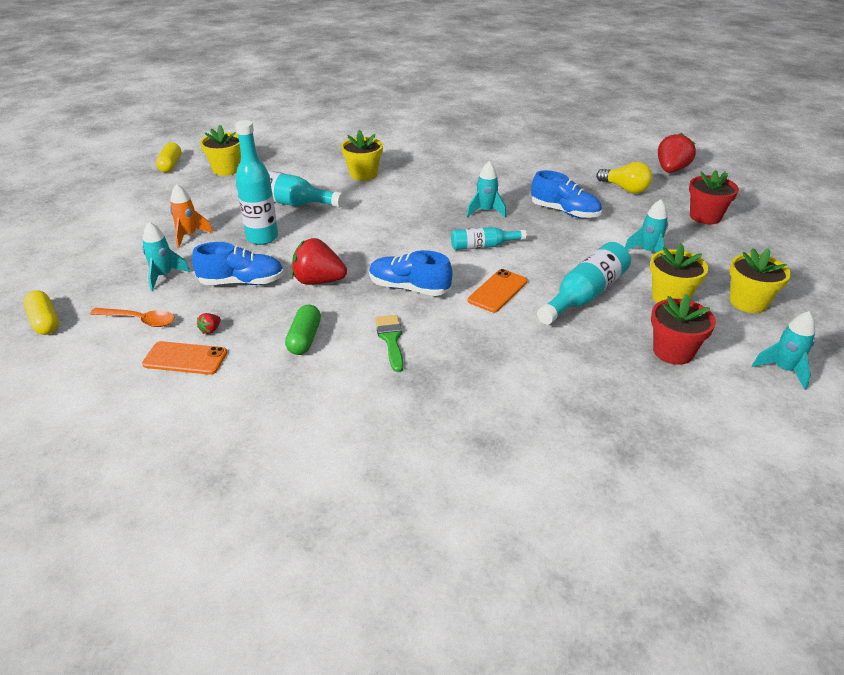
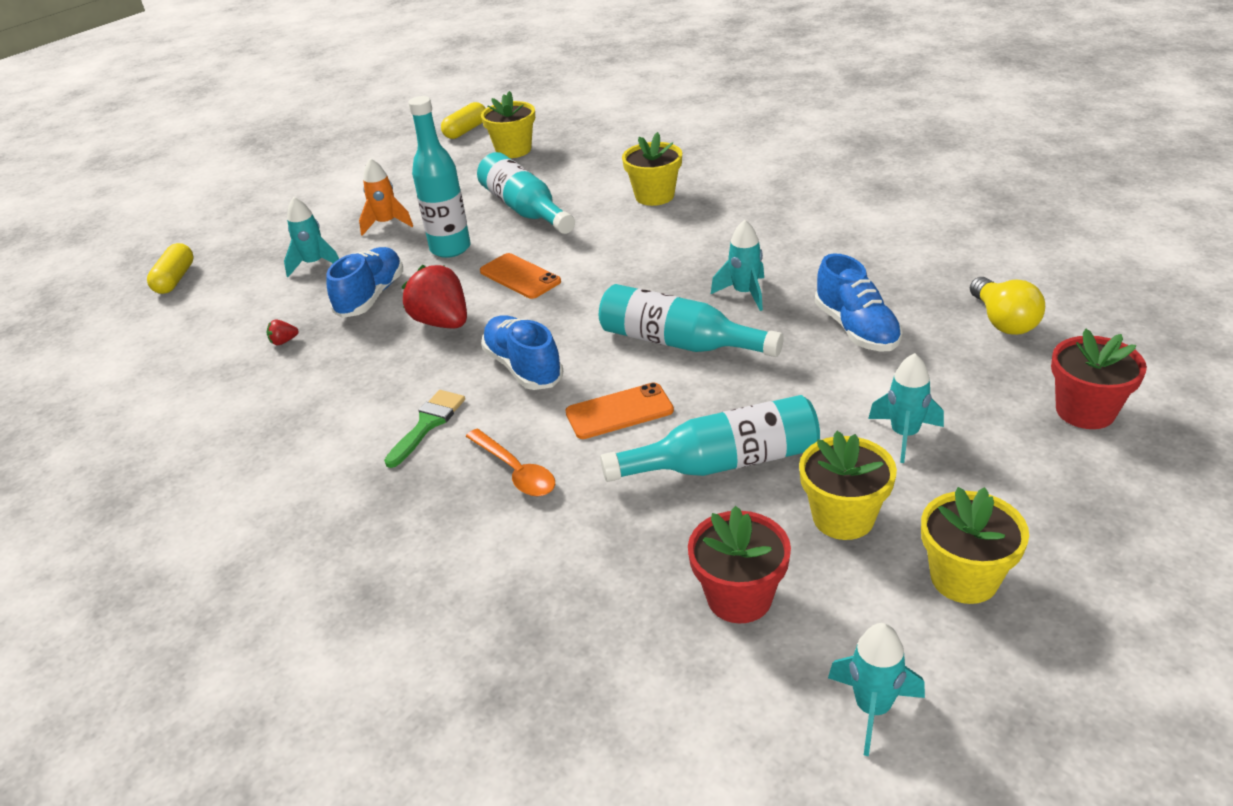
camera: 40 degrees right, 0 degrees up
(140, 320) = (242, 307): orange spoon -> orange spoon (516, 471)
(185, 358) = (230, 364): orange phone -> orange phone (520, 276)
(242, 282) = (371, 296): blue shoe -> blue shoe turned 105 degrees counterclockwise
(304, 339) = (349, 387): green capsule -> none
(483, 246) = (679, 342): turquoise bottle -> turquoise bottle, size x1.62
(671, 170) = (1132, 312): red strawberry -> none

